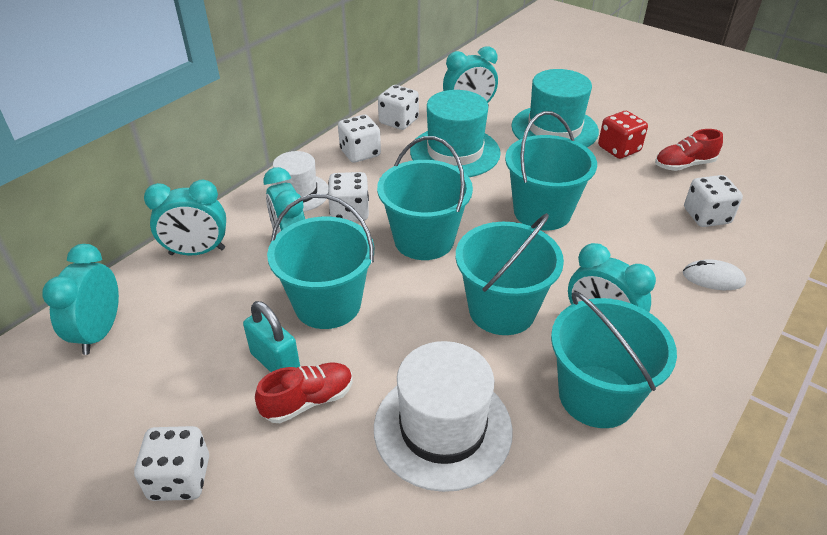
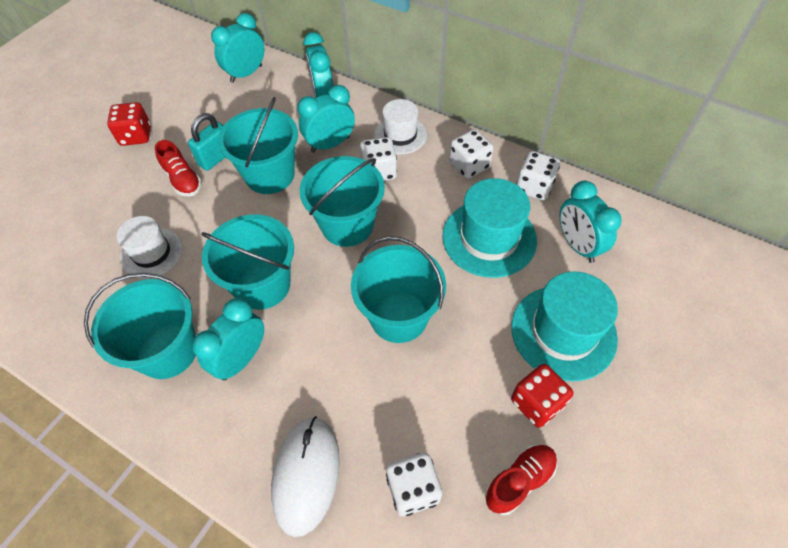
camera: 85 degrees right, 15 degrees up
(100, 332) = (246, 74): turquoise clock -> turquoise clock turned 45 degrees counterclockwise
(180, 478) = (136, 136): white dice -> red dice
(442, 428) = (151, 253): white hat -> white hat, size x0.64
(684, 165) = (519, 481): red shoe -> red shoe turned 75 degrees clockwise
(713, 278) = (306, 475): white mouse -> white mouse, size x1.78

